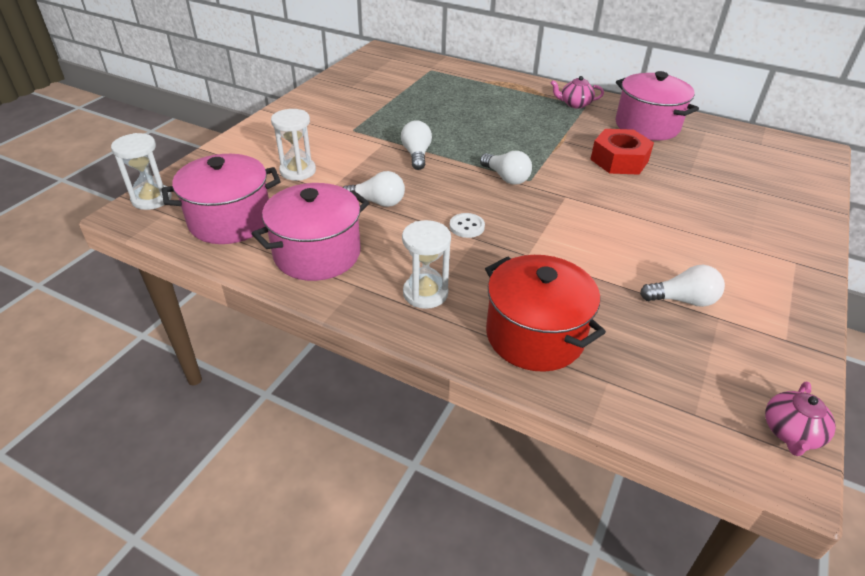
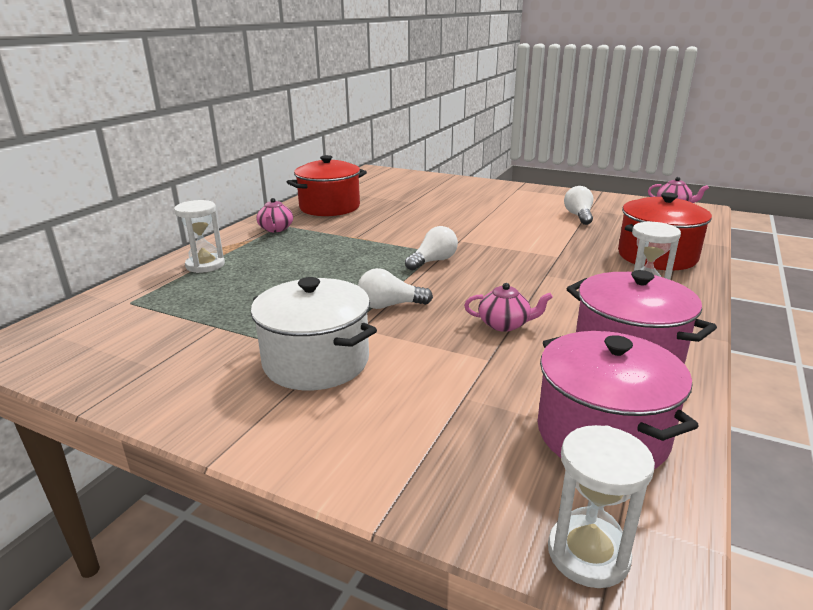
camera: 90 degrees left, 15 degrees down
(298, 171) = (446, 389): white hourglass -> white hourglass (205, 265)
(343, 130) = (316, 362): none -> white pot
(377, 202) = (504, 324): white light bulb -> pink teapot
(467, 227) = (529, 278): white button -> none
(619, 160) = (393, 220): red nut -> none
(647, 126) = (329, 207): pink pot -> red pot

